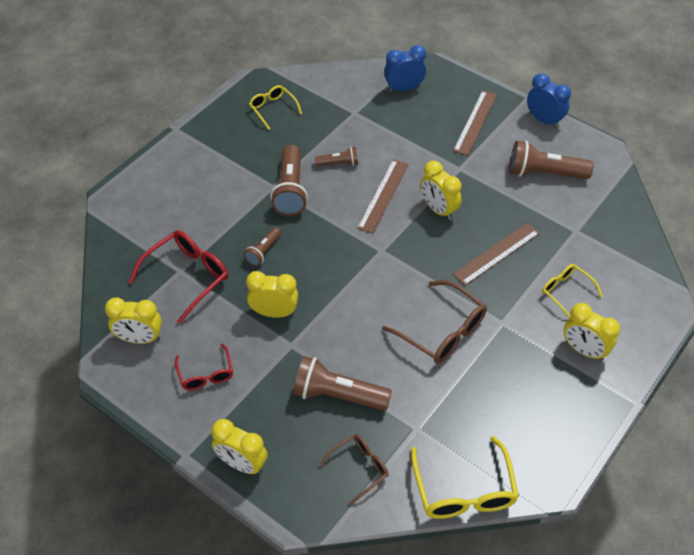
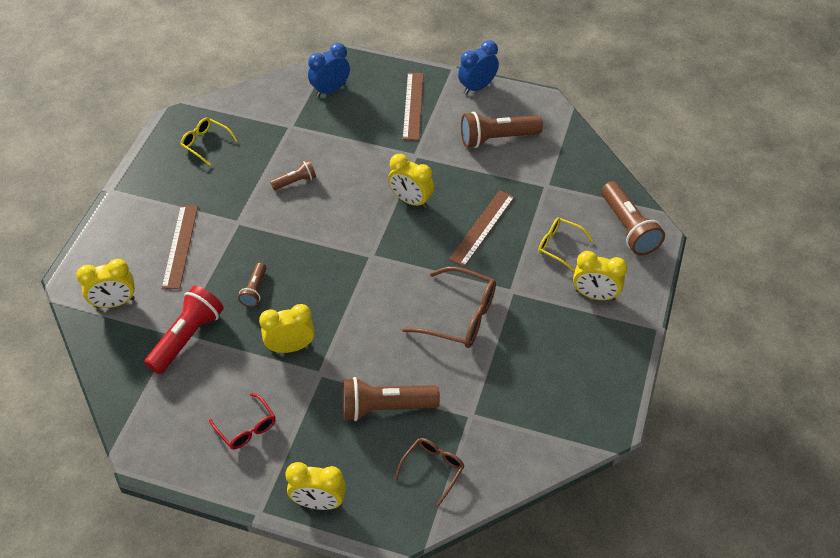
camera: 20 degrees left, 0 degrees up
(140, 338) = (163, 414): yellow clock -> yellow clock (114, 303)
(187, 277) = (187, 337): red glasses -> red flashlight
(290, 190) = (257, 221): brown flashlight -> brown flashlight (628, 228)
(383, 195) = (352, 201): brown ruler -> brown ruler (180, 246)
(464, 490) = (537, 457): yellow glasses -> none
(544, 120) = (477, 87): blue clock -> blue clock turned 60 degrees counterclockwise

